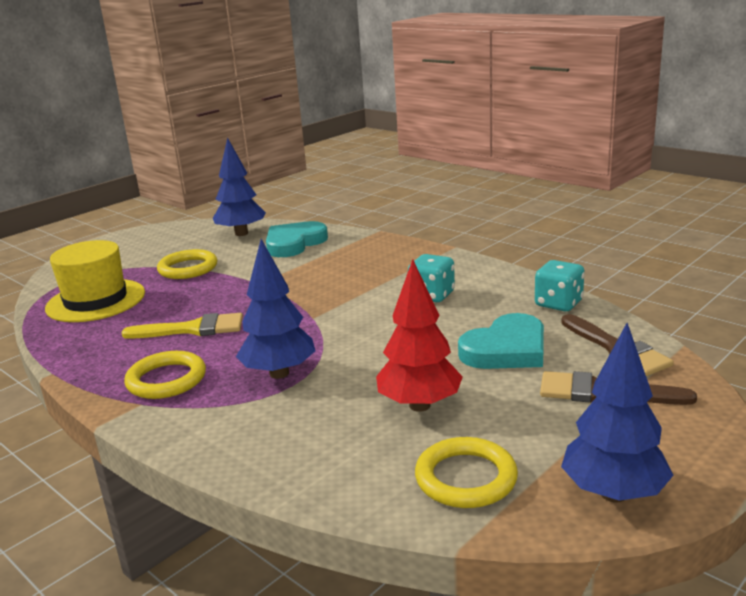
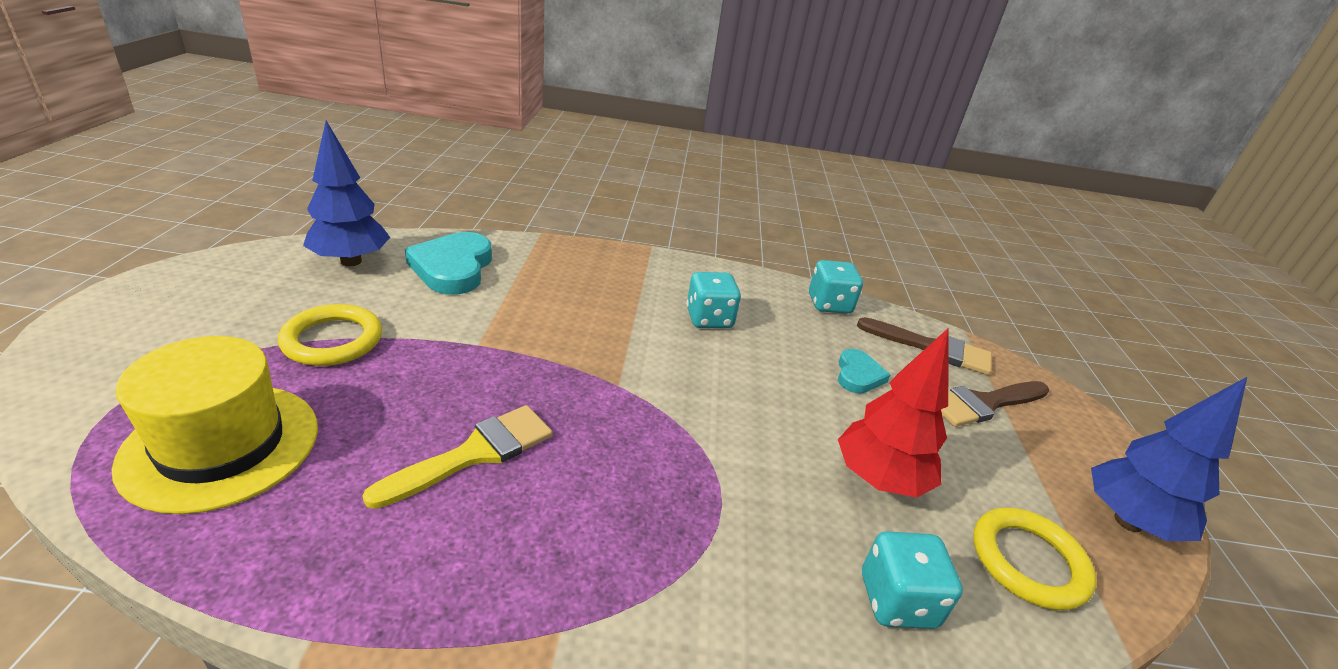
camera: 45 degrees left, 10 degrees up
(166, 380) = (546, 566): yellow ring -> none
(279, 373) = (685, 491): blue tree -> none
(331, 458) = (897, 600): none -> turquoise dice
(506, 349) = (858, 375): turquoise heart -> turquoise heart, size x0.57

